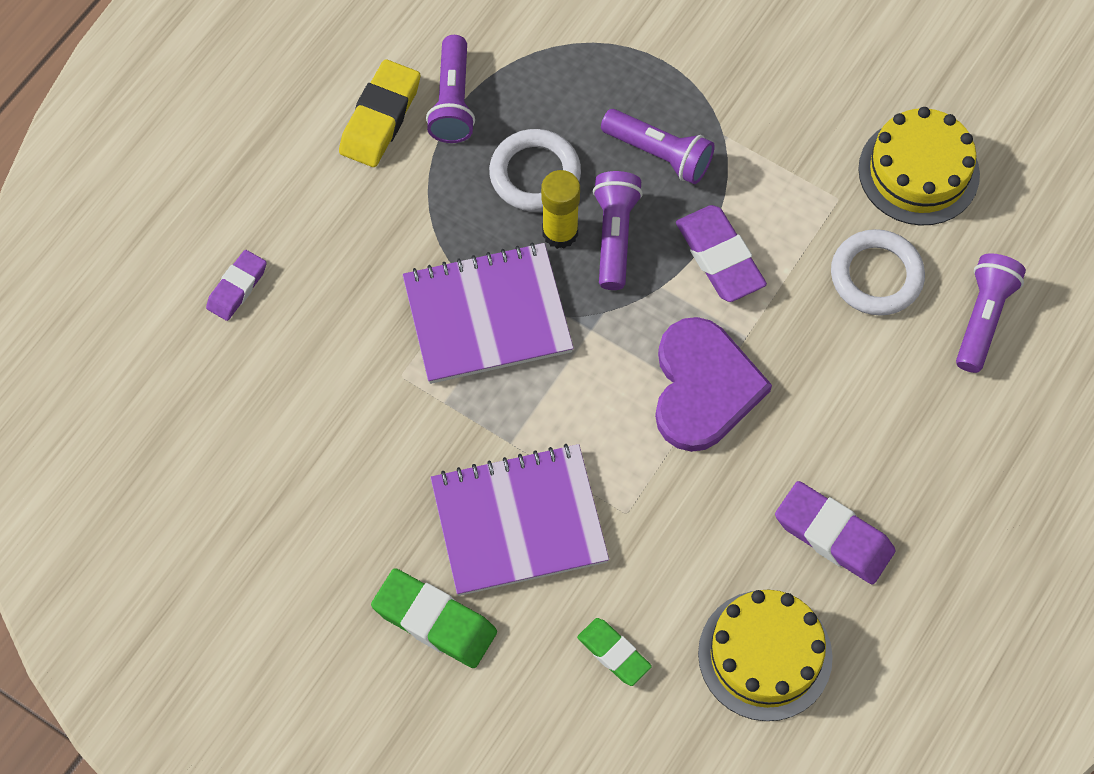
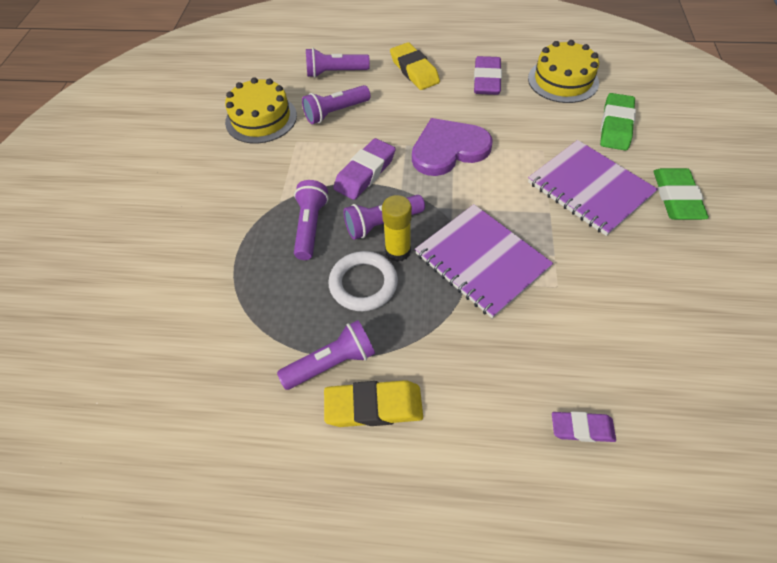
camera: 115 degrees left, 10 degrees down
(613, 653) = (615, 126): green eraser -> green eraser, size x1.58
(876, 276) = (335, 112): white ring -> purple flashlight
(922, 439) = (414, 70): none -> yellow eraser

